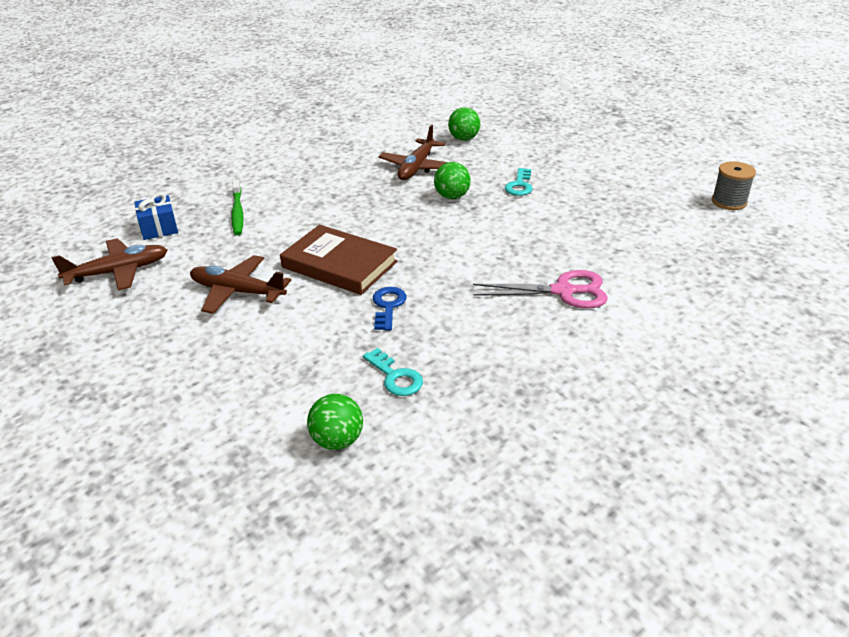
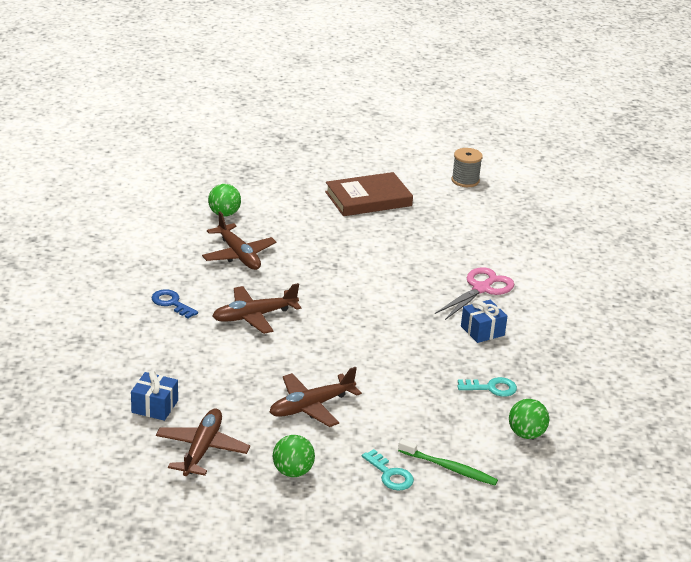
camera: 55 degrees left, 5 degrees down
(237, 212) = (186, 361): green toothbrush -> green toothbrush (449, 468)
(339, 210) = (254, 316): none -> brown plane
(339, 264) = (334, 351): brown book -> brown book (368, 199)
(388, 306) = (413, 356): blue key -> blue key (171, 303)
(452, 196) = (307, 264): green ball -> green ball (293, 472)
(490, 325) = (482, 331): none -> blue gift
(519, 185) = (332, 232): turquoise key -> turquoise key (390, 474)

